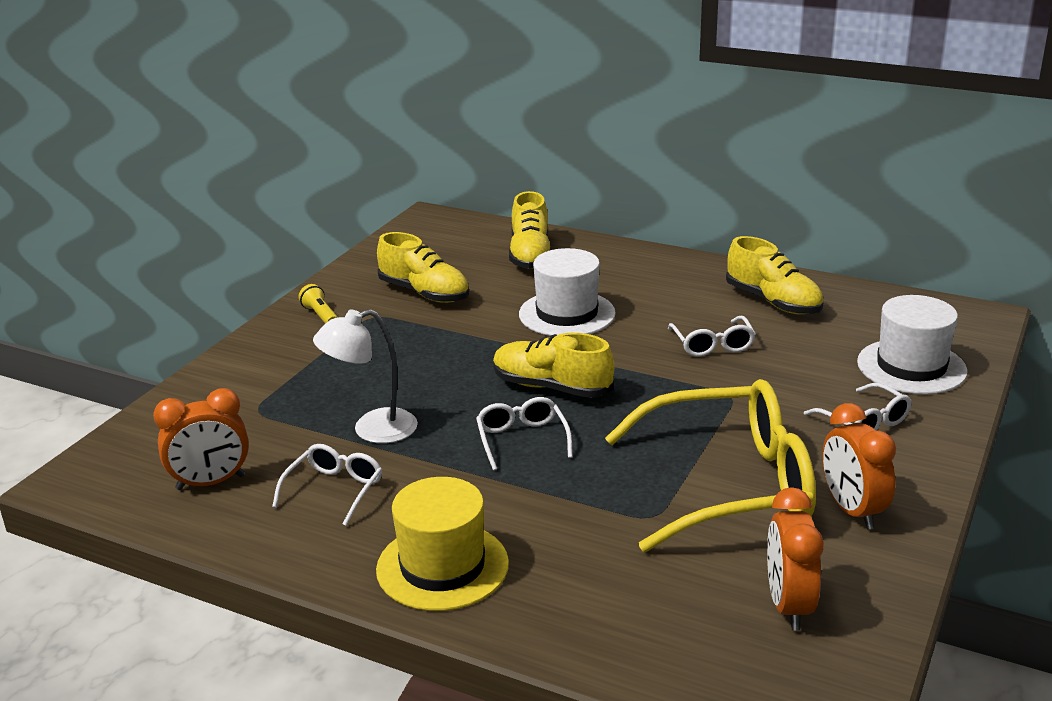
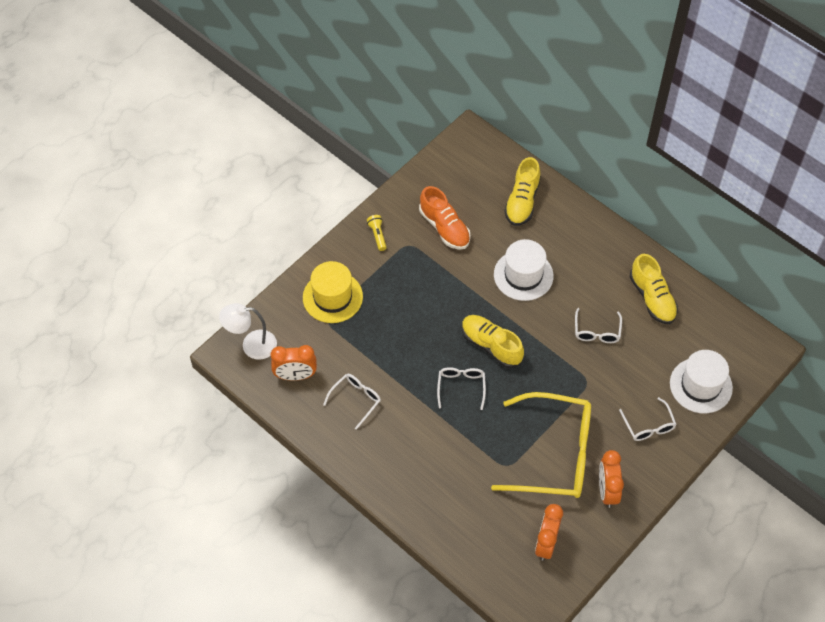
camera: 15 degrees right, 30 degrees up
(372, 430) = (385, 355): white lamp -> white lamp (251, 345)
(424, 293) = (444, 227): yellow shoe -> orange shoe
(442, 566) = (396, 471): yellow hat -> yellow hat (332, 297)

